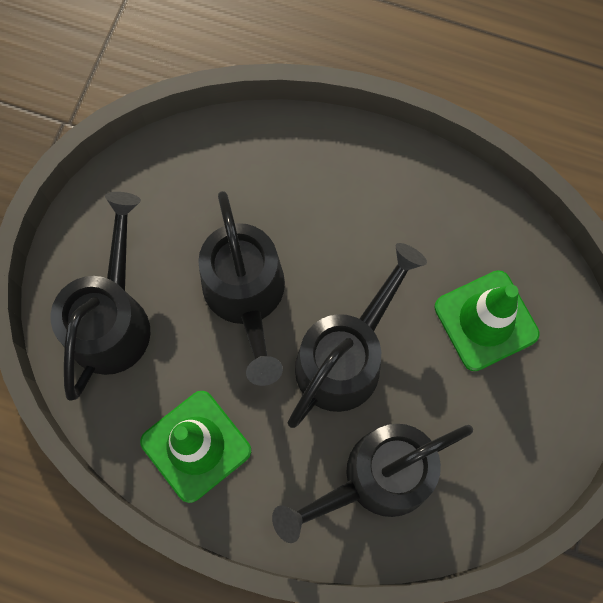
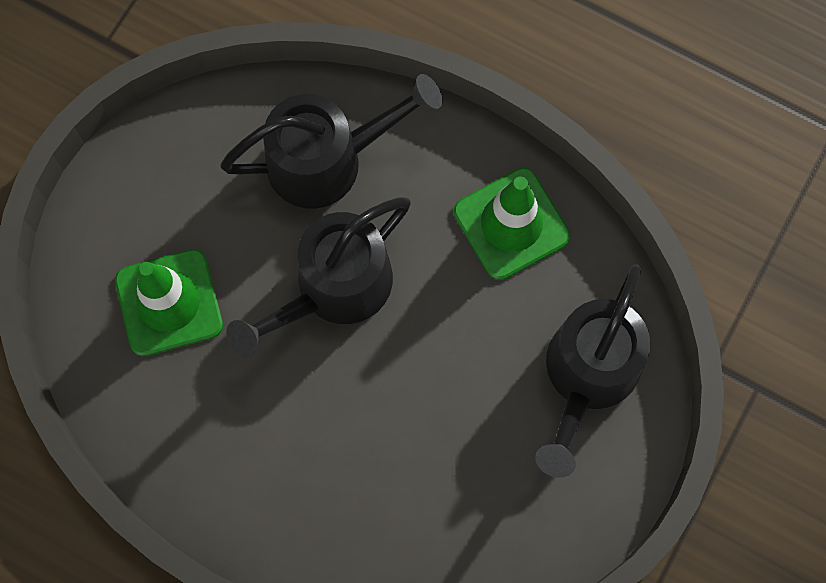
camera: 170 degrees left, 0 degrees up
(247, 298) = (431, 374): black watering can -> none

